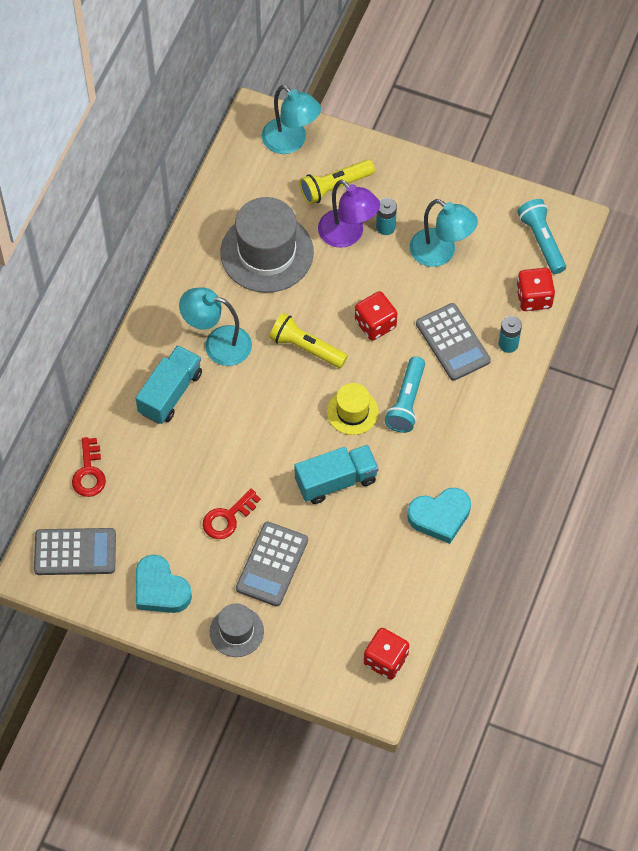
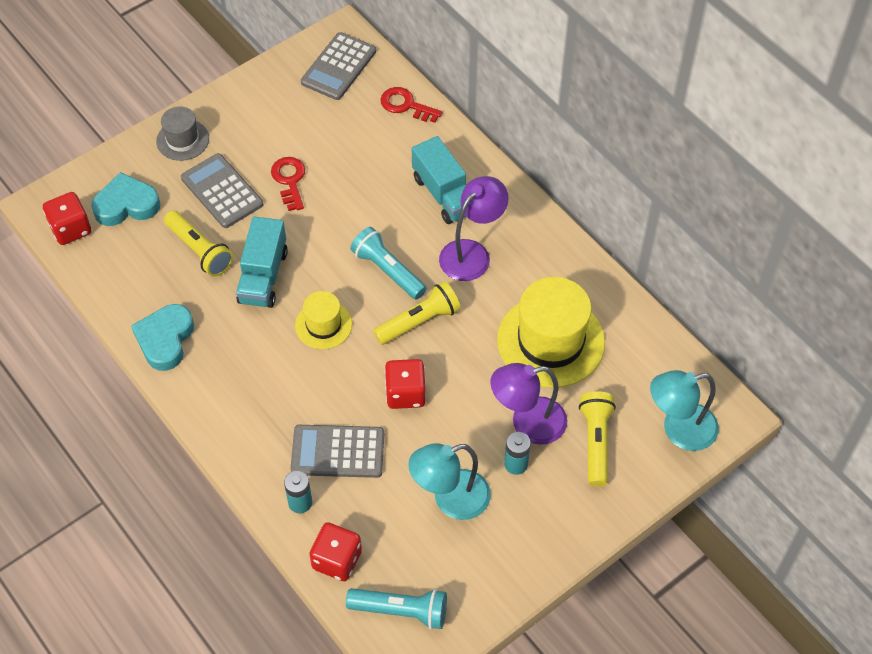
camera: 120 degrees right, 5 degrees down
(160, 589) = (261, 107): turquoise heart -> turquoise heart (126, 205)
(218, 344) = (472, 253): turquoise lamp -> purple lamp
(267, 252) = (550, 341): grey hat -> yellow hat
(342, 544) = (199, 250): none -> yellow flashlight
(406, 402) = (301, 375): turquoise flashlight -> turquoise flashlight (388, 271)

